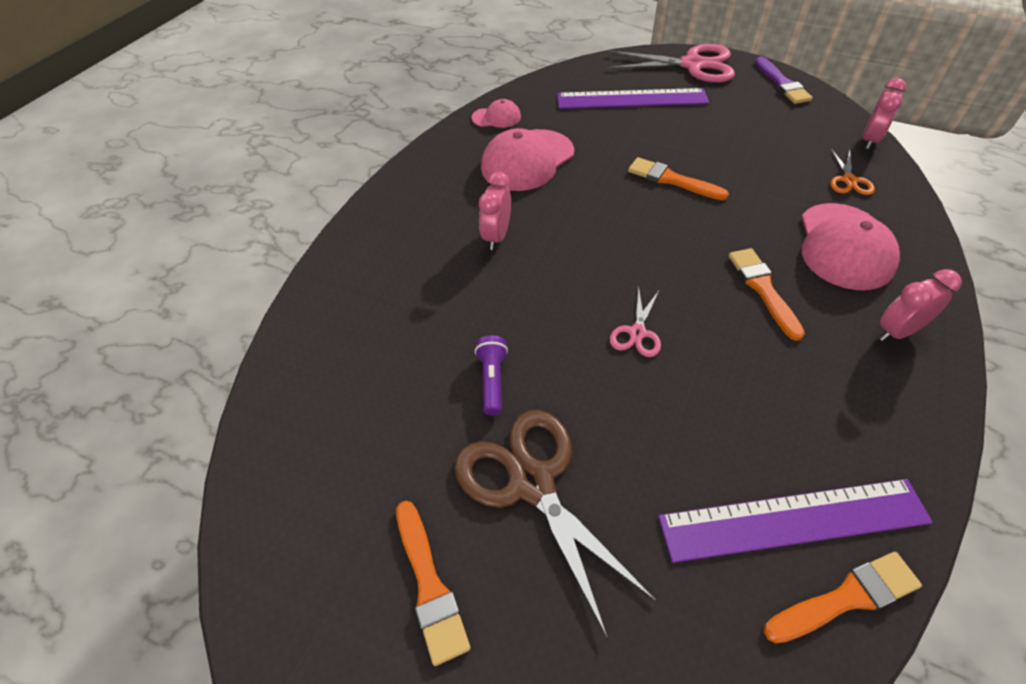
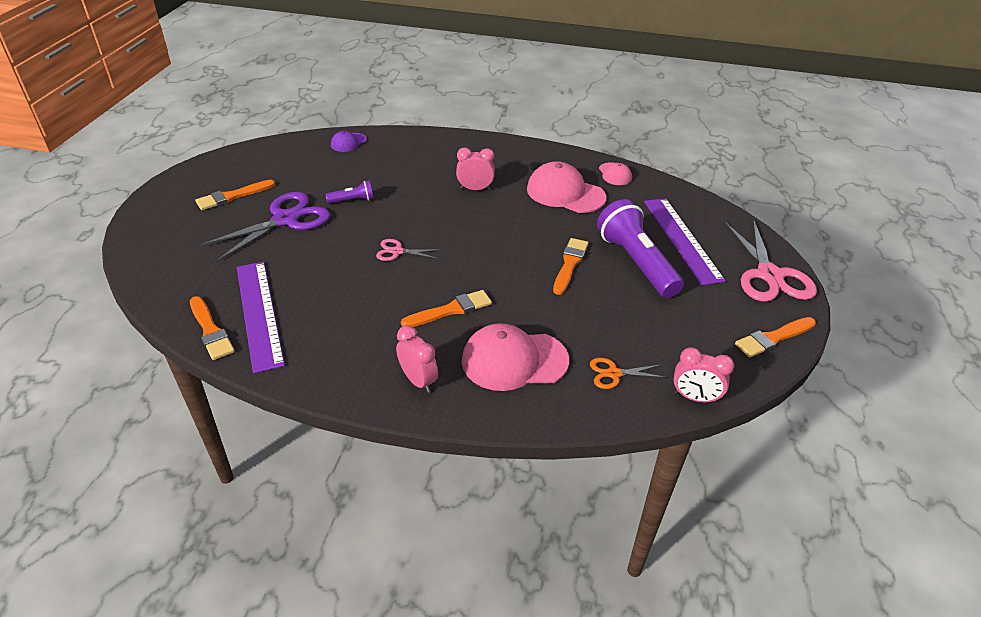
camera: 75 degrees right, 10 degrees down
(300, 378) = (348, 142): none -> purple cap
(532, 483) = (285, 220): brown scissors -> purple scissors
(670, 134) = (636, 262): none -> purple flashlight
(782, 83) = (773, 338): purple brush -> orange brush

